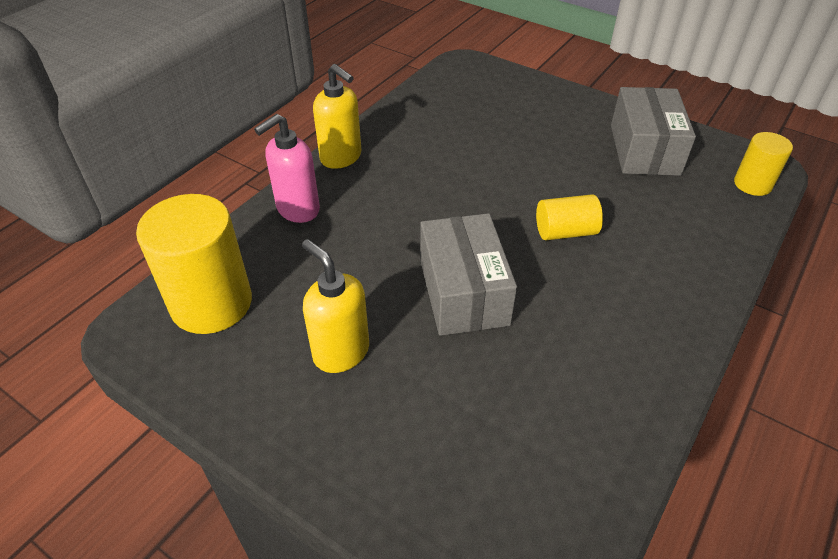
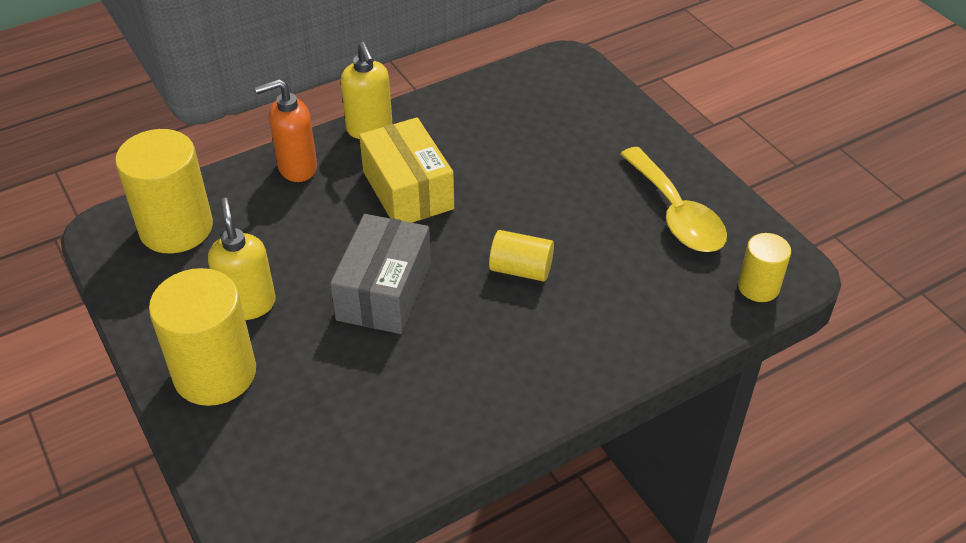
camera: 25 degrees right, 0 degrees up
(297, 209) = (297, 168): pink soap dispenser -> orange soap dispenser
(356, 437) = (215, 373): none -> yellow cylinder
(415, 197) = (408, 190): none -> yellow box
(644, 149) = (676, 213): grey box -> yellow spoon

